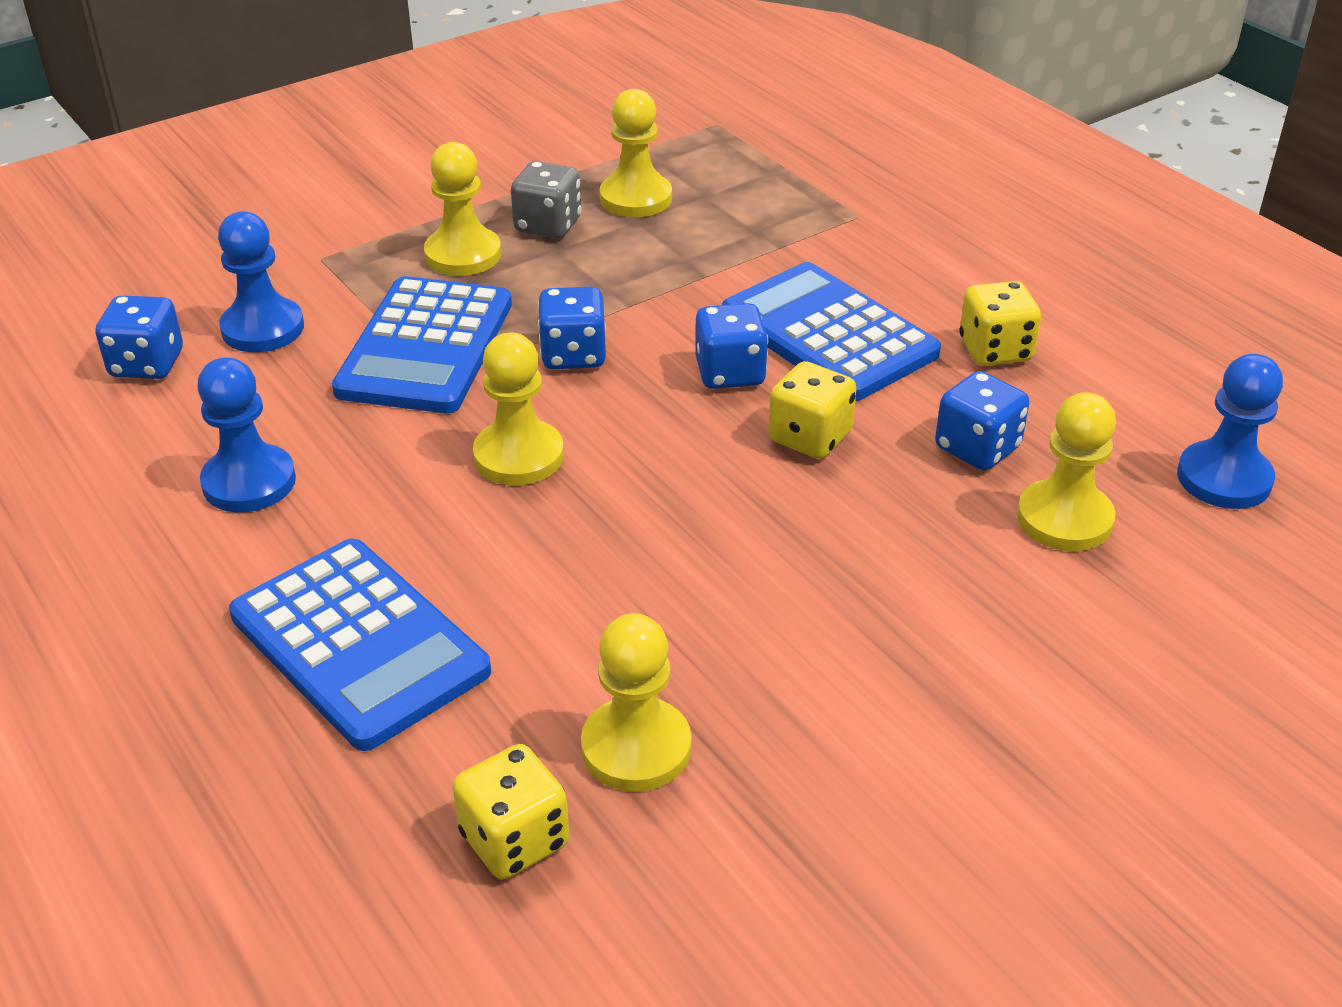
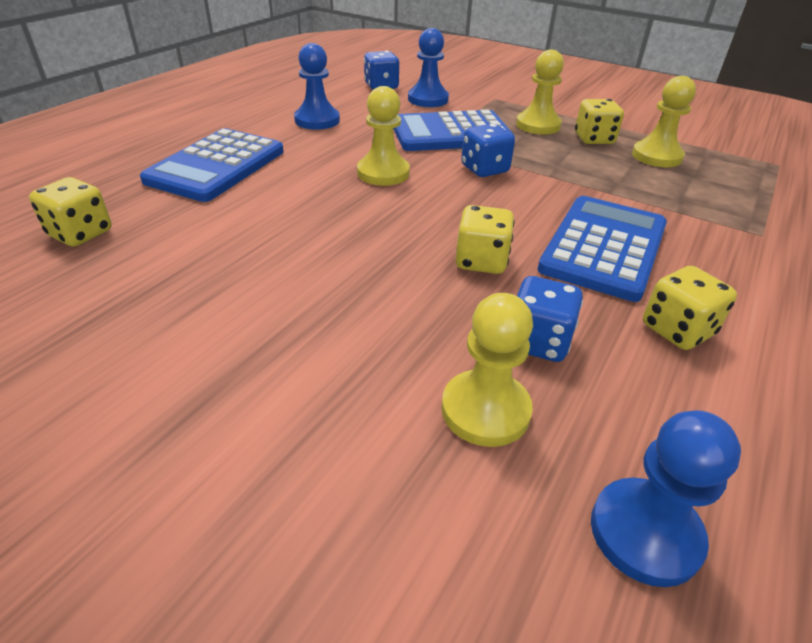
camera: 65 degrees right, 0 degrees up
(548, 225) = (594, 139): grey dice -> yellow dice
(636, 748) = (155, 255): yellow pawn -> none
(730, 373) = (519, 219): blue dice -> none

